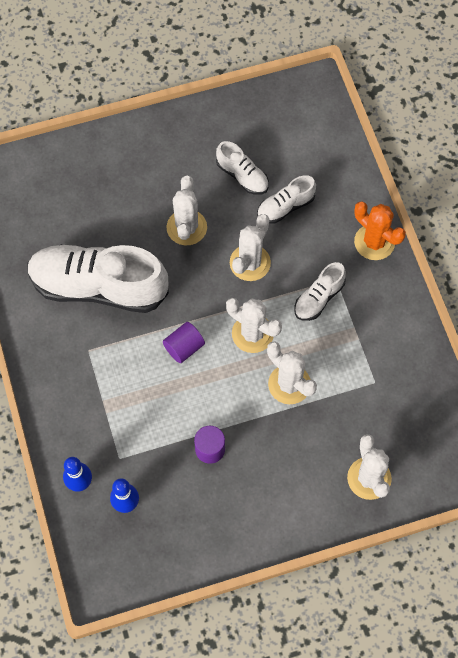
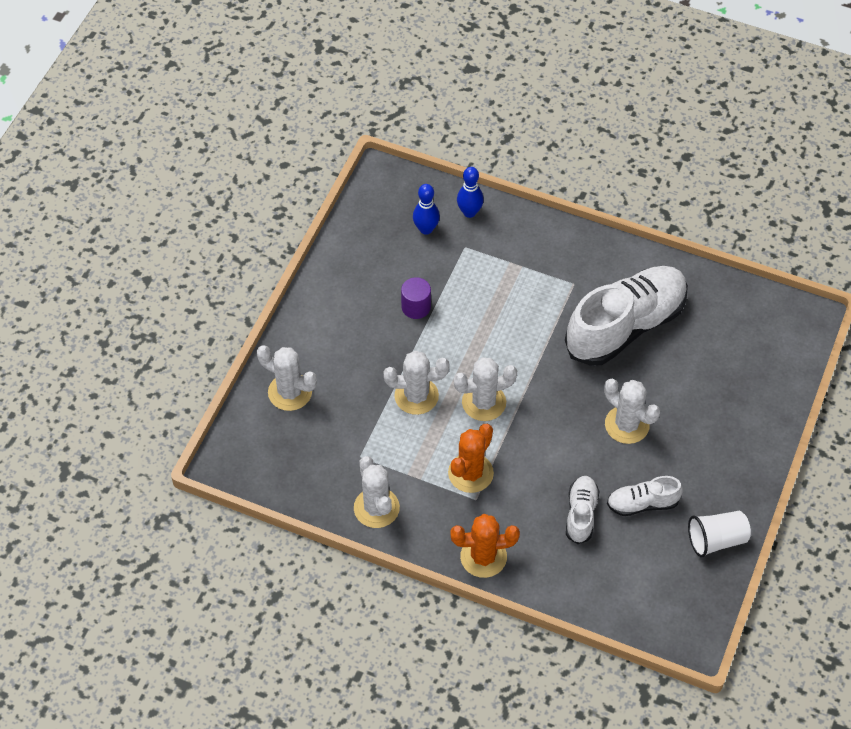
camera: 130 degrees right, 10 degrees down
(184, 347) = (516, 347): purple cylinder -> none
(230, 116) = (716, 540): none -> white cup
(250, 263) = (550, 447): white cactus -> white cactus (376, 508)
(318, 298) = (470, 473): white shoe -> orange cactus

